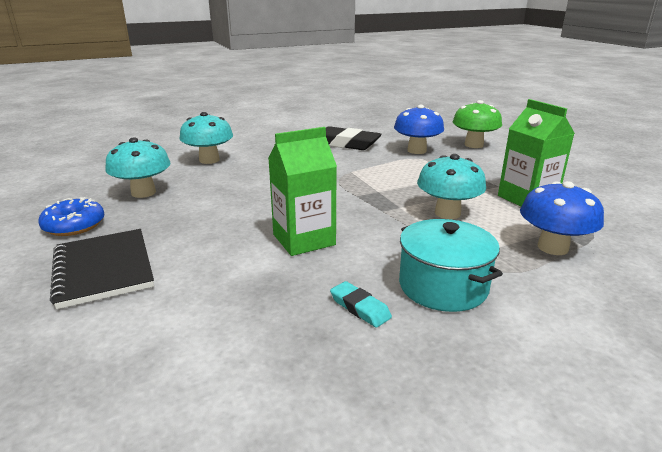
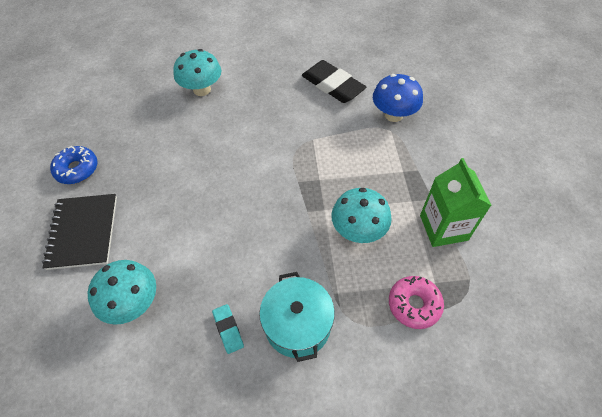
camera: 20 degrees right, 30 degrees up
(143, 193) = (135, 133): turquoise mushroom -> turquoise mushroom (133, 303)
(304, 240) = (227, 235): green carton -> none
(473, 145) = (457, 116): green mushroom -> none
(552, 247) = (414, 305): blue mushroom -> pink donut

